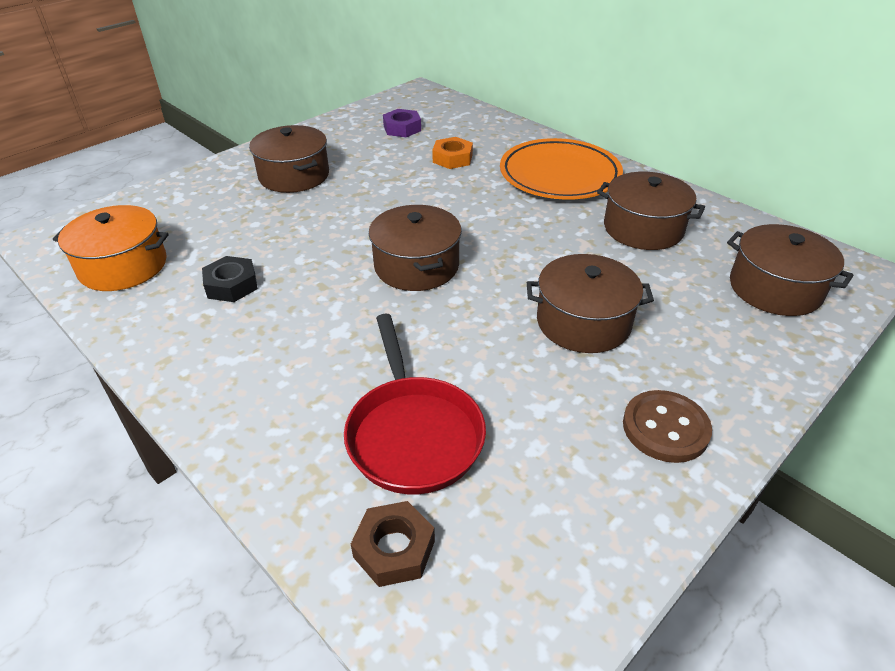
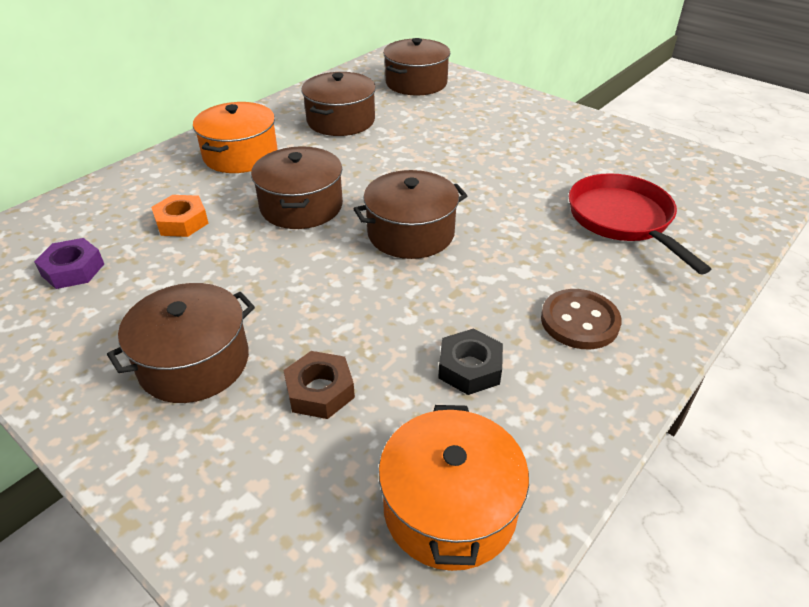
camera: 95 degrees left, 0 degrees up
(394, 549) = (719, 220): brown nut -> brown nut (320, 391)
(413, 434) = (623, 220): red pan -> red pan turned 90 degrees counterclockwise
(559, 175) = (240, 155): orange plate -> orange pot
(583, 322) = (472, 151): brown pot -> brown pot (301, 206)
(665, 428) = (566, 128): brown button -> brown button (579, 321)

